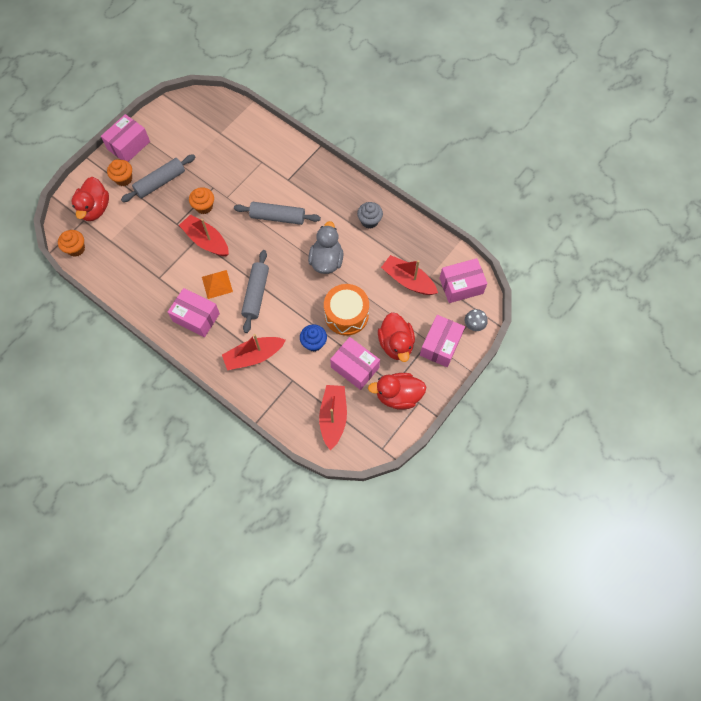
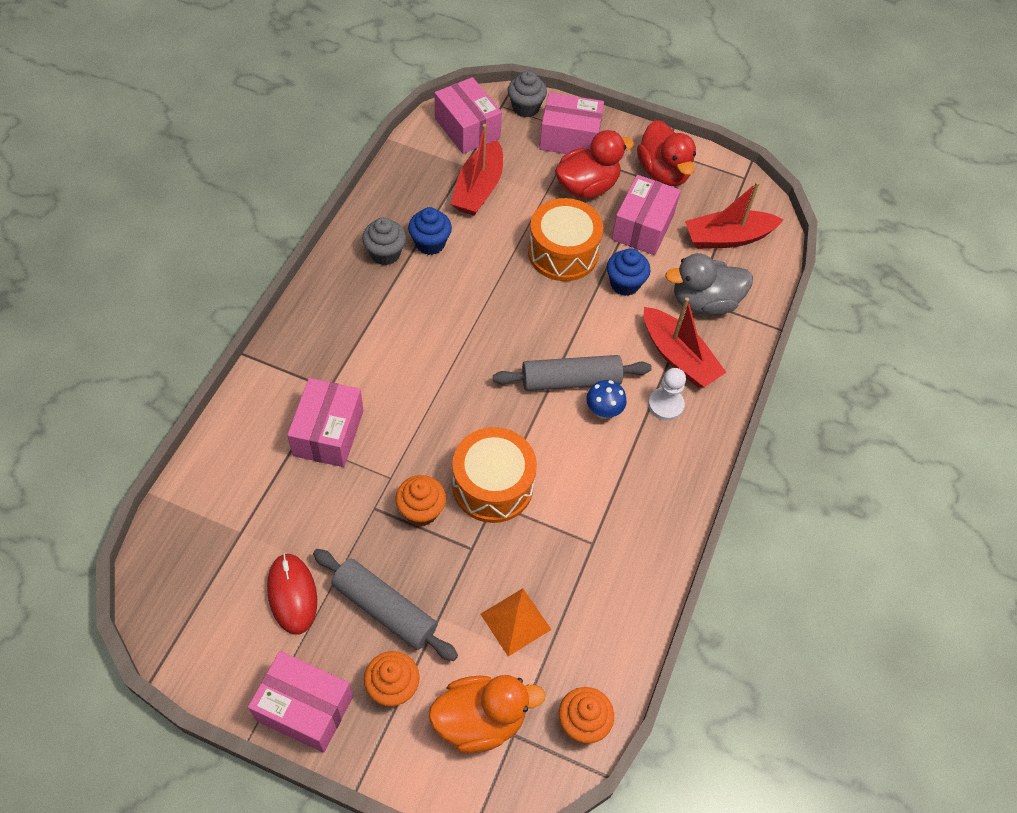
camera: 110 degrees left, 10 degrees down
(95, 209) = (480, 720): red duck -> orange duck
(181, 148) = (292, 594): none -> red mouse
(196, 317) = (645, 458): pink box -> pink box (328, 433)
(206, 241) = (492, 485): red boat -> orange drum
(217, 284) = (573, 444): orange pyramid -> orange pyramid (515, 621)
(225, 338) = (665, 405): none -> white pawn
(231, 305) = (603, 411): none -> blue mushroom
(277, 217) = (412, 385): grey rolling pin -> none
(326, 260) = (476, 297): grey duck -> grey duck (704, 302)
(371, 245) = (430, 243): none -> blue cupcake
(473, 325) = (525, 108): grey mushroom -> grey cupcake

